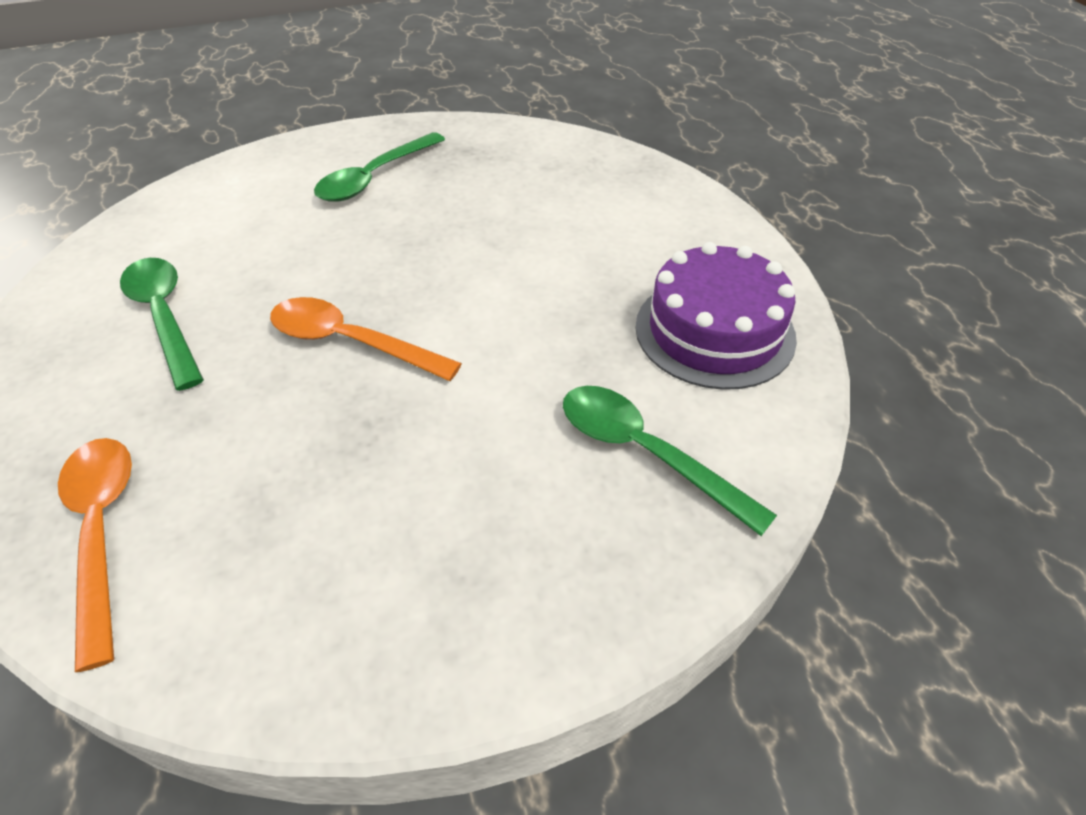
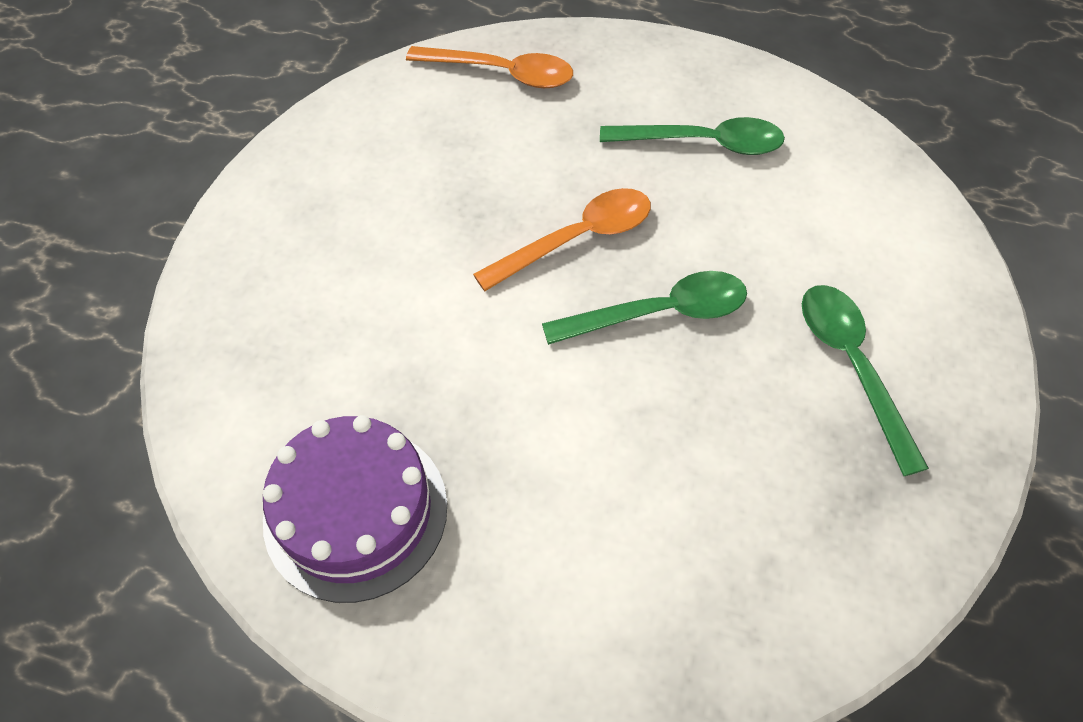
camera: 125 degrees right, 10 degrees up
(645, 453) = (294, 358): green spoon -> green spoon (659, 313)

